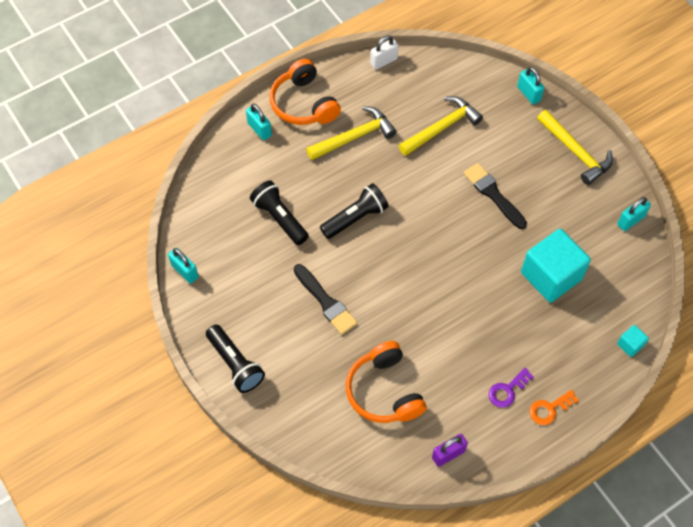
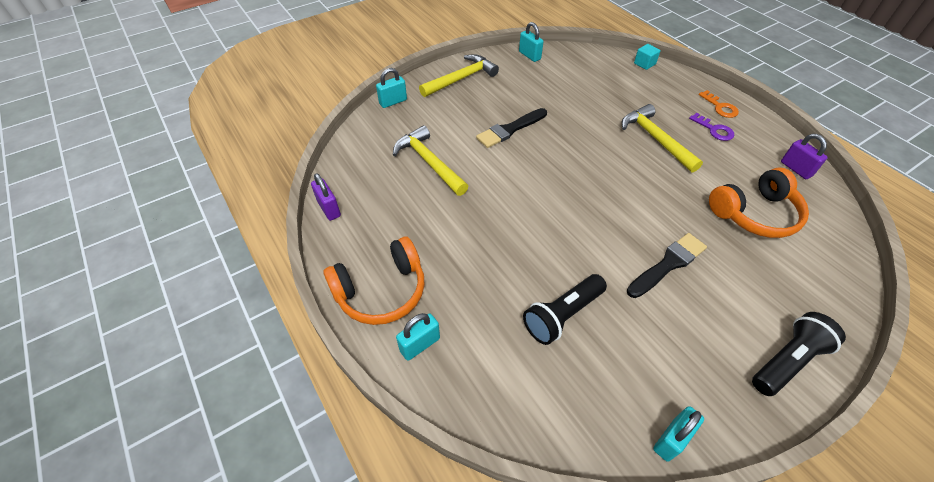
camera: 90 degrees left, 10 degrees down
(354, 137) = (437, 237): yellow hammer -> yellow hammer (655, 139)
(355, 218) = (551, 236): black flashlight -> none
(383, 61) = (329, 209): white padlock -> purple padlock
(551, 276) = (592, 99): turquoise cube -> none

